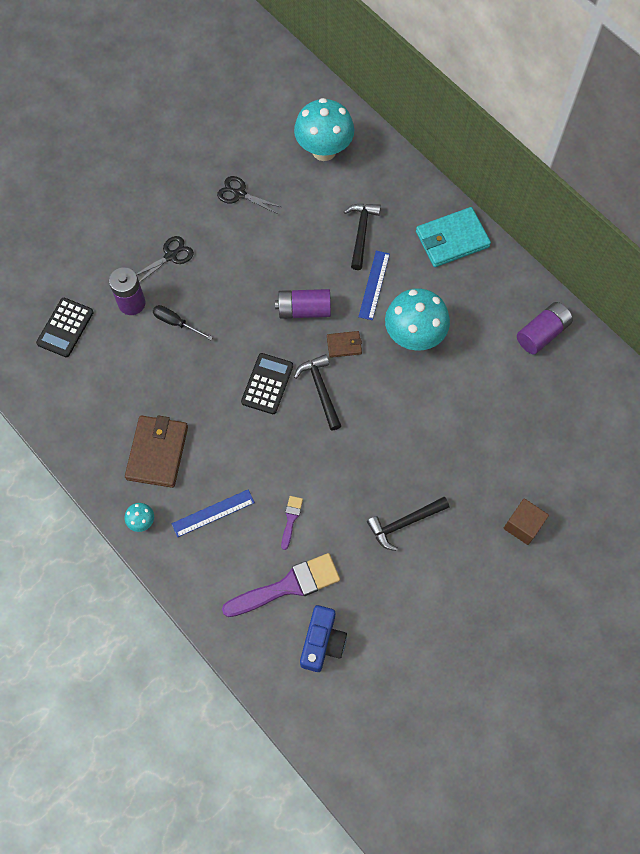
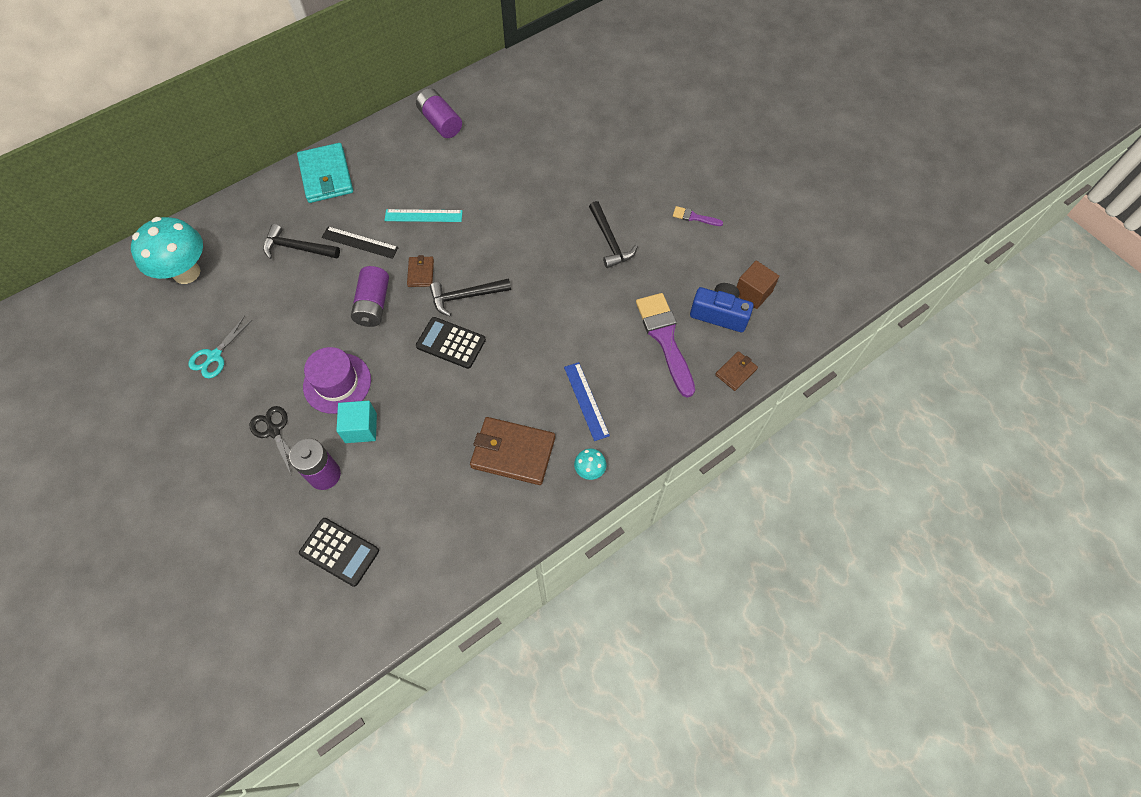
camera: 85 degrees left, 5 degrees down
(176, 323) = (361, 428): black screwdriver -> turquoise cube
(219, 295) = (337, 383): none -> purple hat
(239, 194) = (214, 356): black scissors -> turquoise scissors
(254, 659) = (736, 372): none -> brown wallet
(291, 519) = (598, 331): purple brush -> purple brush (694, 217)
(374, 285) = (360, 242): blue ruler -> black ruler
(414, 336) = (423, 215): turquoise mushroom -> turquoise ruler
(523, 525) = (618, 157): brown cube -> brown cube (753, 292)

